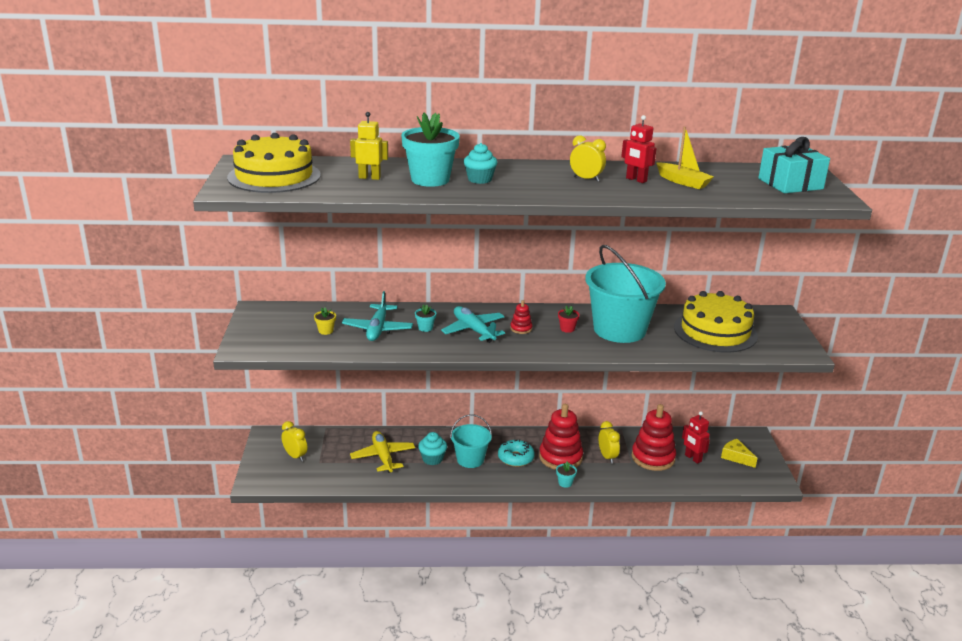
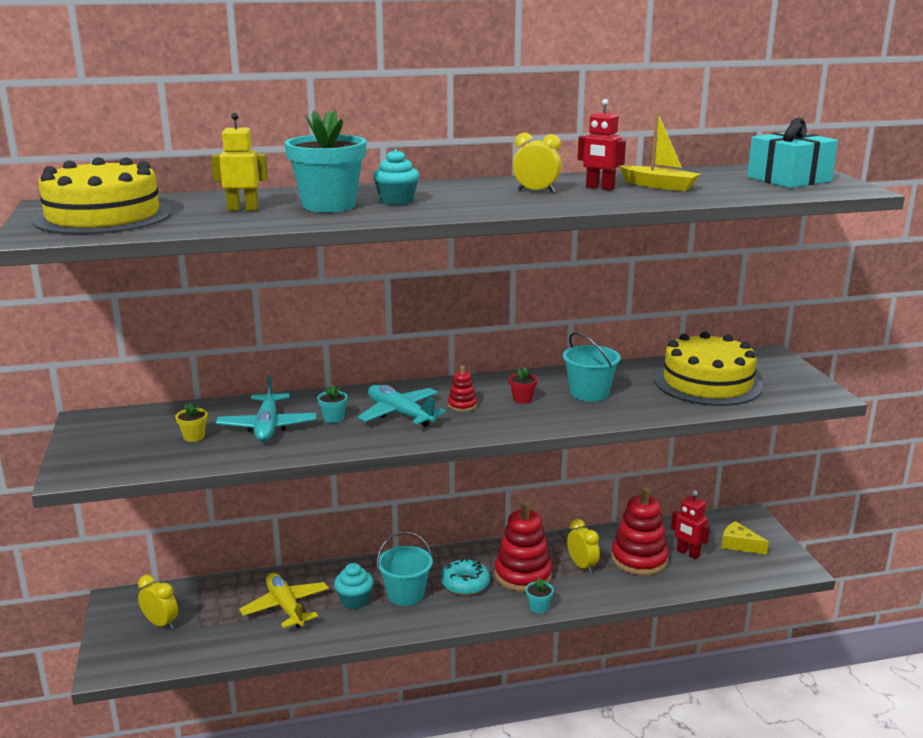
camera: 10 degrees left, 5 degrees down
(619, 330) = (589, 393): turquoise bucket -> turquoise bucket, size x0.55

